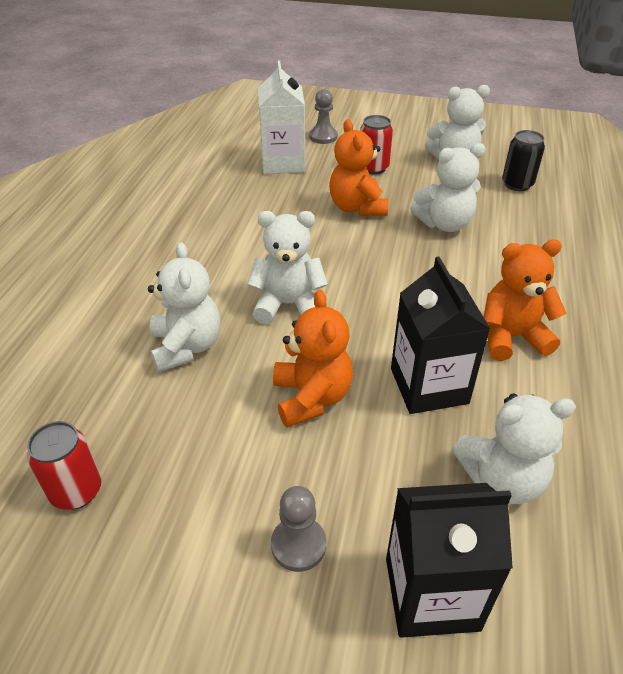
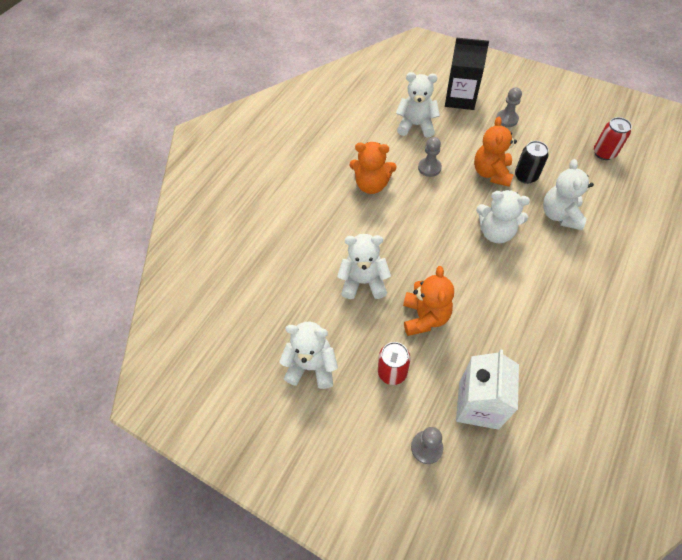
camera: 160 degrees left, 15 degrees up
(429, 386) = (429, 168): black carton -> grey pawn
(517, 184) = (279, 315): black can -> black can (526, 176)

